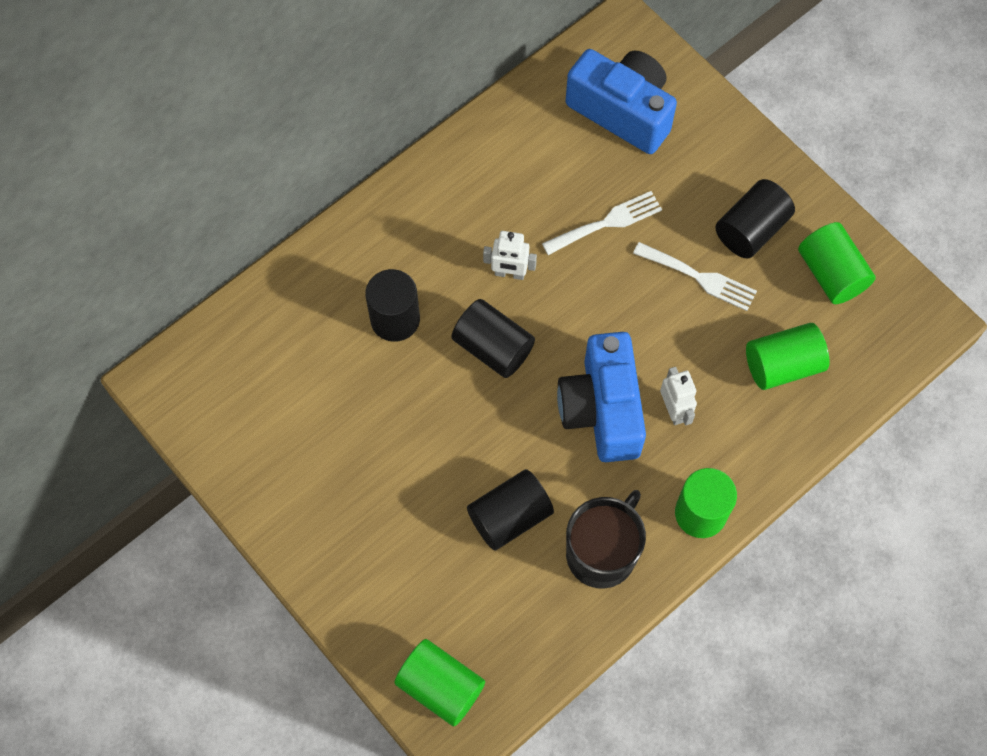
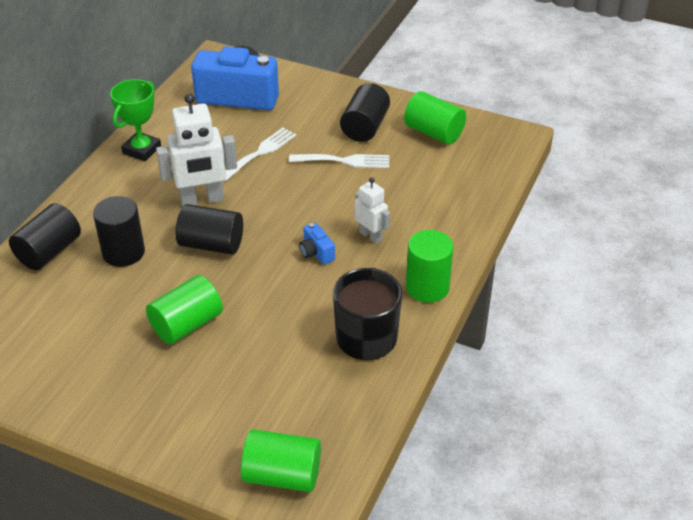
camera: 25 degrees left, 25 degrees down
(472, 162) = (142, 150): none -> green trophy
(509, 273) = (202, 200): white robot -> white robot, size x1.75
(510, 516) = (280, 340): black cylinder -> black cylinder (49, 252)
(602, 409) = (316, 253): blue camera -> blue camera, size x0.42
(782, 365) = (432, 188): green cylinder -> green cylinder (186, 324)

